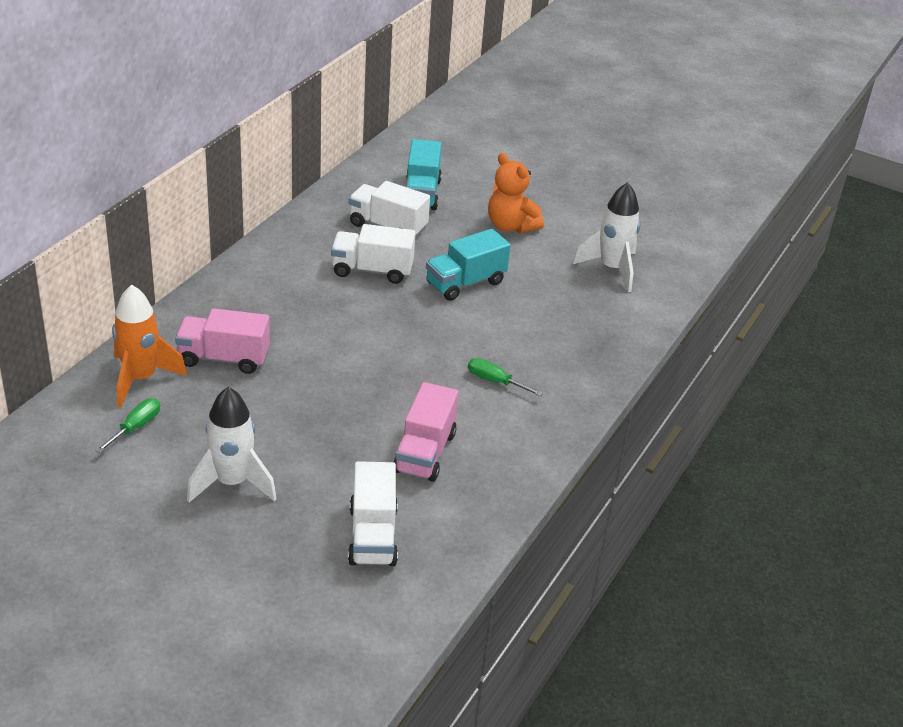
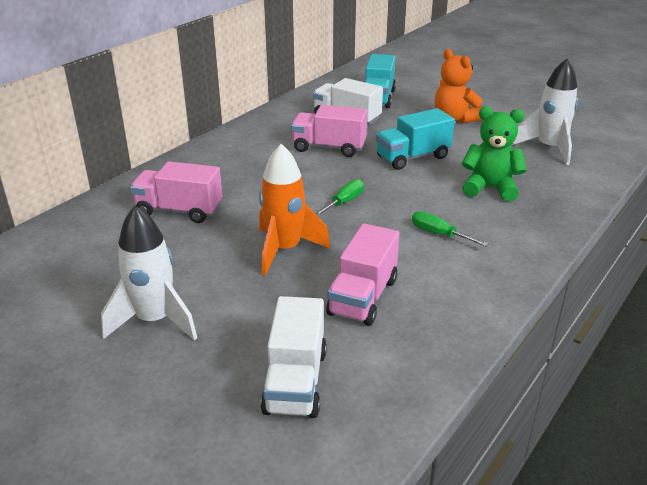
camera: 10 degrees right, 5 degrees down
(135, 427) = (76, 266): green screwdriver -> green screwdriver (344, 202)
(141, 379) = (96, 225): orange rocket -> orange rocket (285, 250)
(372, 270) = (329, 148): white truck -> pink truck
(547, 323) = (490, 188): none -> green teddy bear

